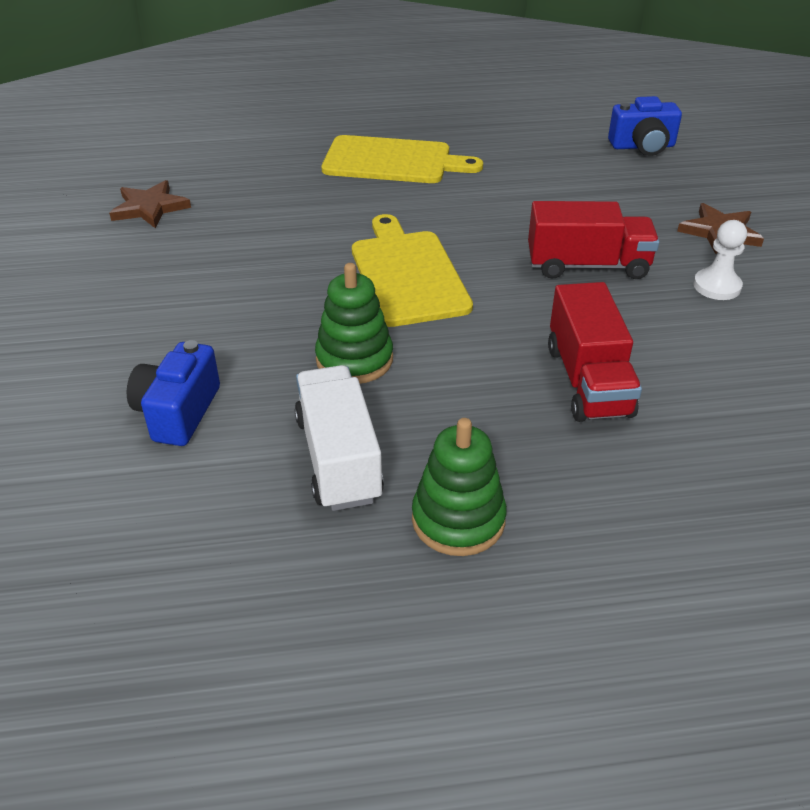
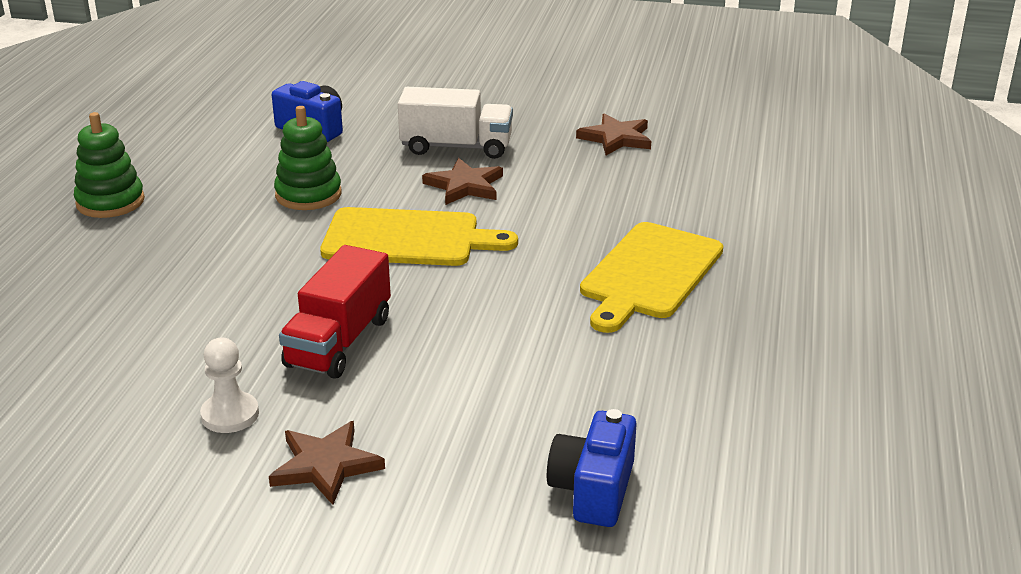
camera: 110 degrees right, 10 degrees down
(287, 267) = (465, 186): none -> brown star
(338, 458) = (210, 173): white truck -> white truck (456, 147)
(588, 381) = (178, 288): red truck -> none

